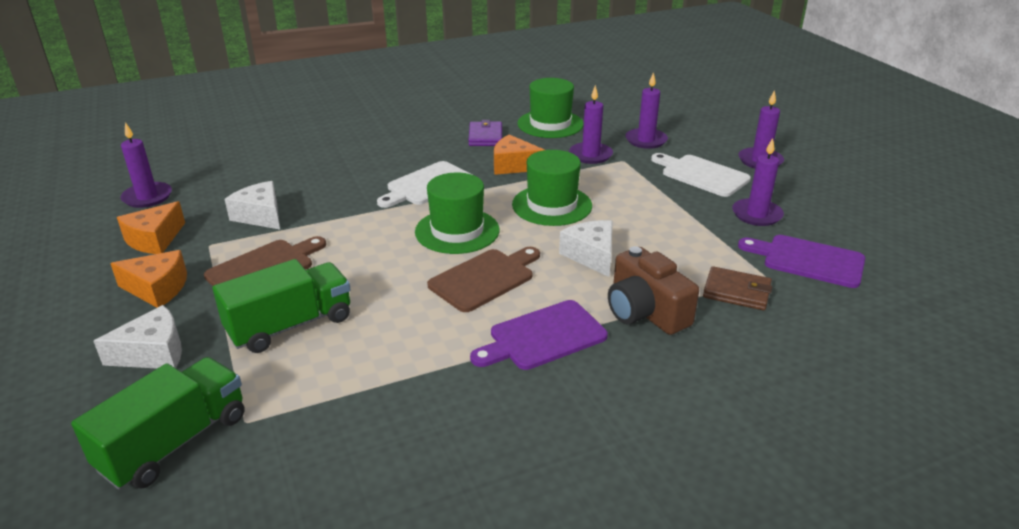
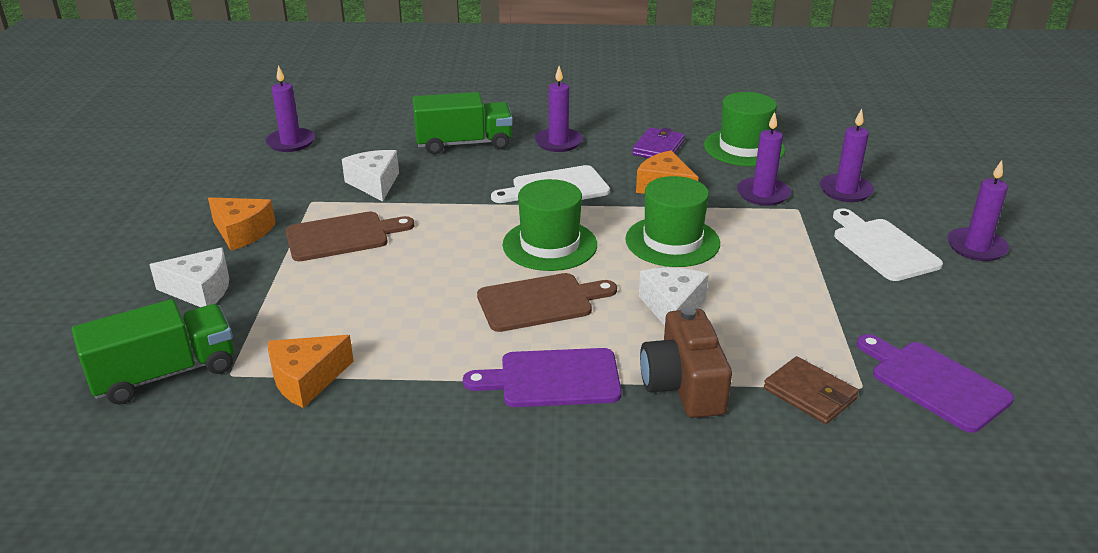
camera: 25 degrees right, 0 degrees up
(154, 239) = (270, 185): orange cheese -> orange cheese (306, 380)
(290, 325) = (327, 298): green truck -> green truck (464, 144)
(756, 215) = (913, 312): purple candle -> purple candle (558, 142)

